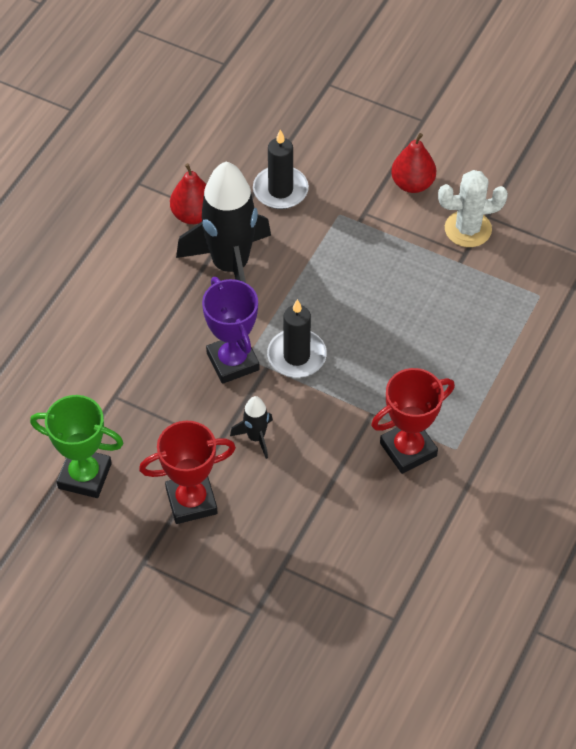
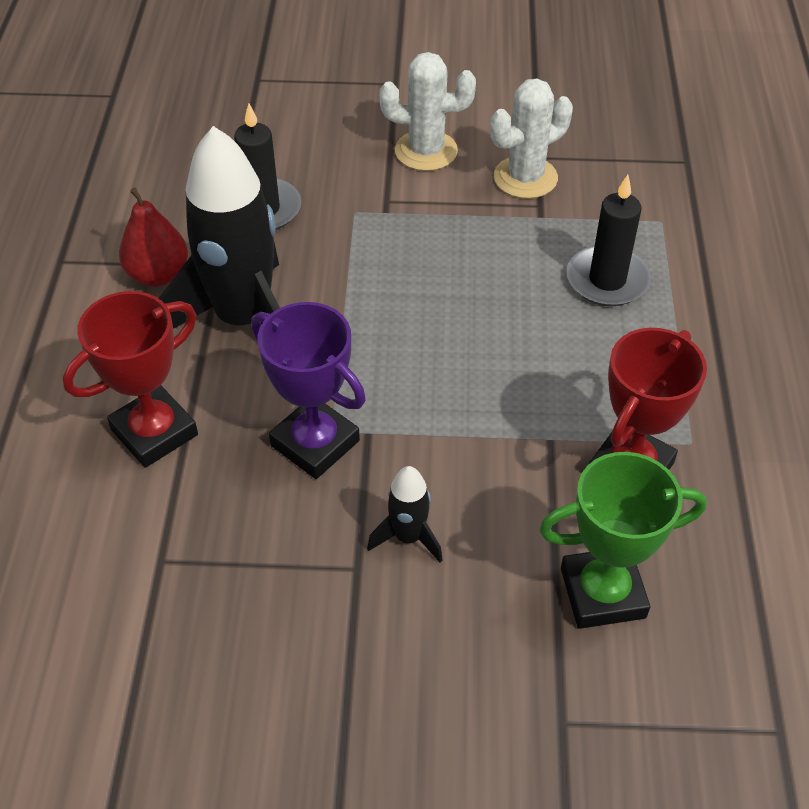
camera: 25 degrees left, 5 degrees down
(85, 476) = (168, 708): green trophy -> green trophy (602, 593)
(191, 501) = (363, 676): red trophy -> red trophy (154, 432)
(296, 356) = (401, 402): black candle -> black candle (607, 280)
(412, 184) = (426, 151): red pear -> white cactus

